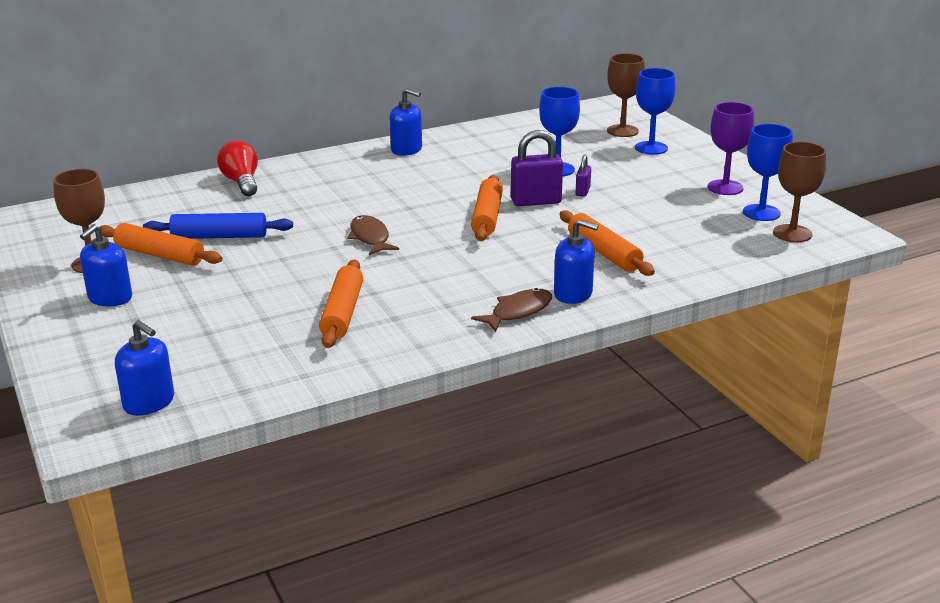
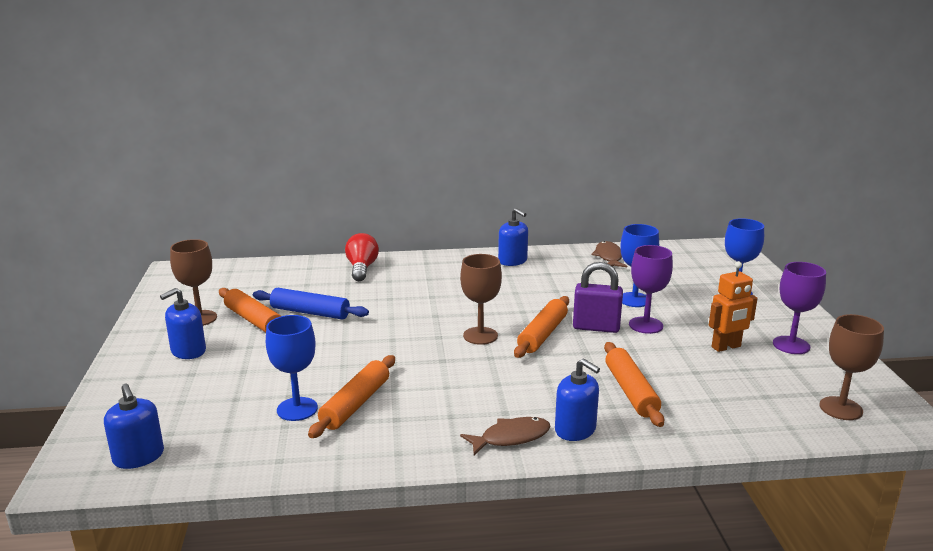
camera: 20 degrees right, 5 degrees down
(370, 237) = (428, 336): brown fish -> brown fish (608, 257)
(582, 191) = (645, 325): purple padlock -> purple goblet
(622, 131) = (717, 272): brown goblet -> brown goblet (480, 336)
(668, 199) = (726, 347): none -> orange robot
(761, 213) = (817, 379): blue goblet -> blue goblet (297, 409)

